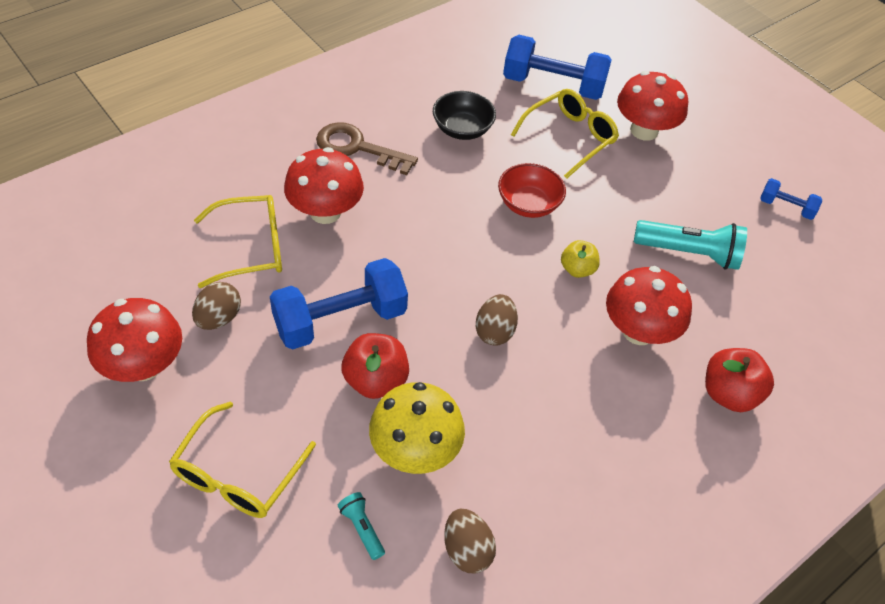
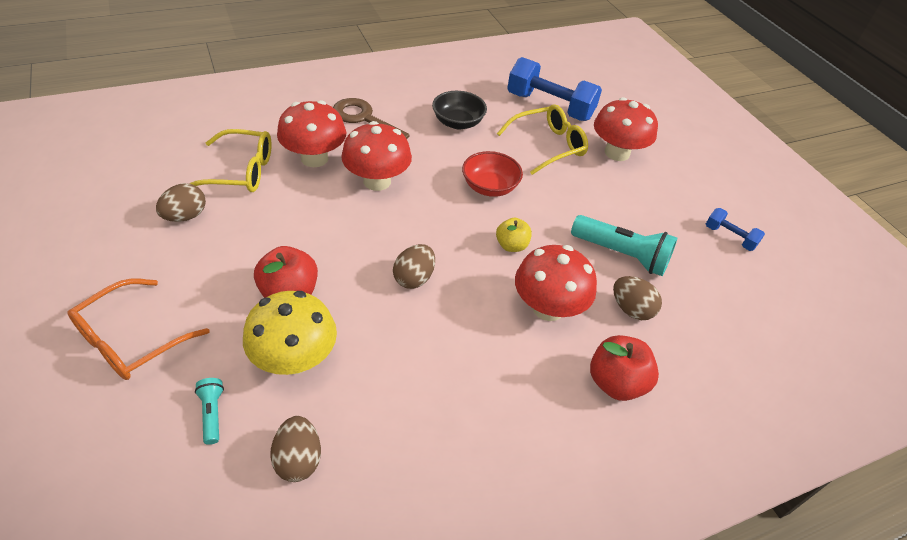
camera: 15 degrees right, 5 degrees down
(143, 365) = (105, 237): red mushroom -> red mushroom (377, 181)
(238, 474) = (131, 339): yellow glasses -> orange glasses
(340, 320) = (284, 239): blue dumbbell -> none
(718, 312) = (631, 309): none -> brown egg

